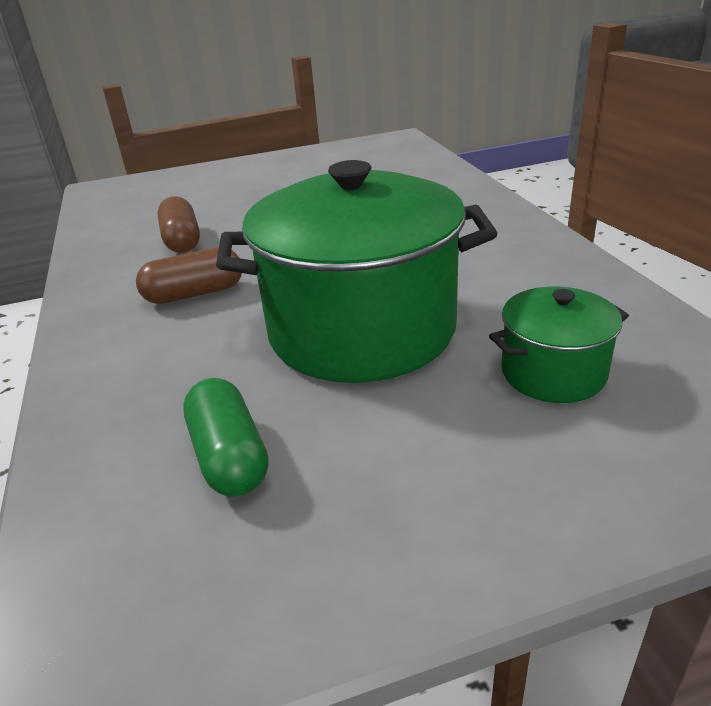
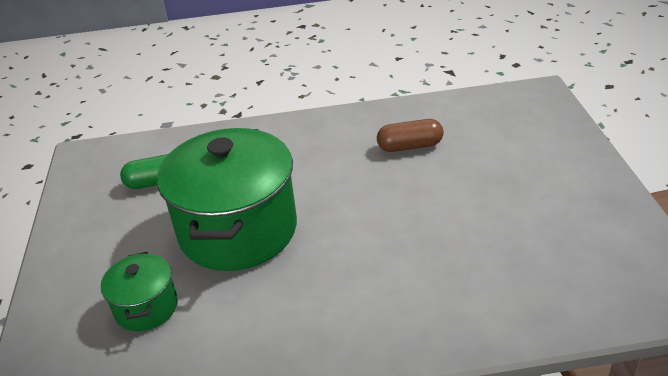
camera: 100 degrees right, 5 degrees up
(194, 294) = (321, 159): brown capsule -> none

